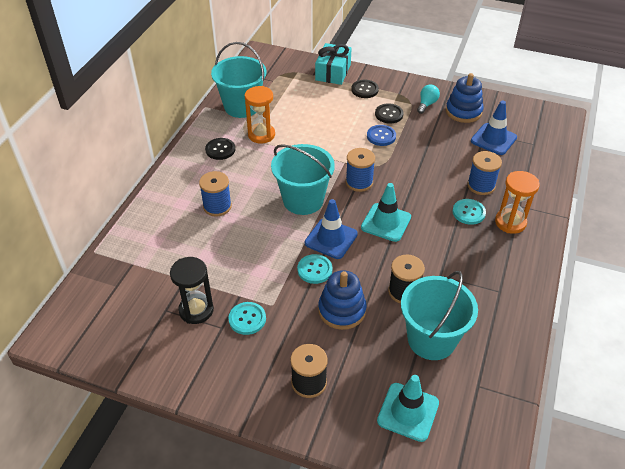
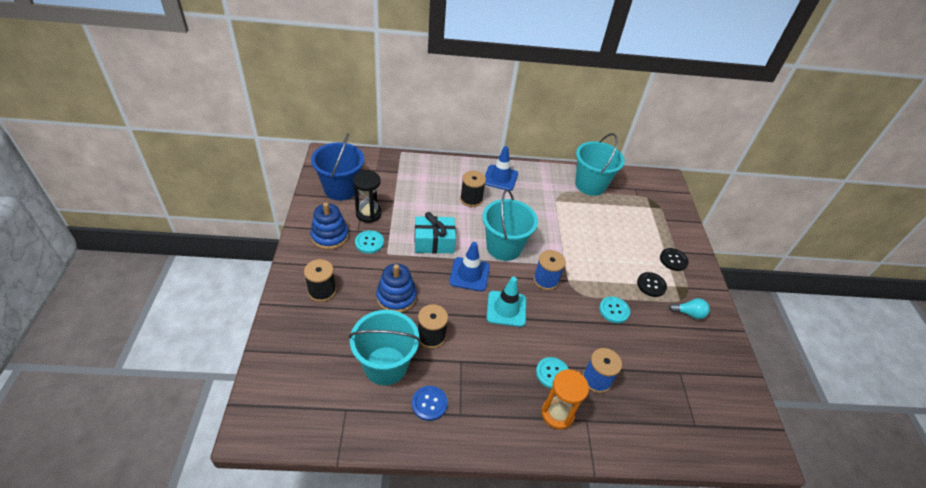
camera: 65 degrees right, 0 degrees up
(133, 332) = (341, 189): none -> blue bucket
(217, 206) = (471, 199): blue spool -> black spool
(220, 150) = (532, 185): black button -> none
(261, 135) = (564, 204): orange hourglass -> none
(314, 270) = (431, 271): turquoise button -> turquoise button (614, 310)
(333, 72) = (680, 232): turquoise gift -> turquoise gift (434, 242)
(381, 136) = (616, 285): blue button -> blue button (429, 403)
(408, 412) = (308, 360): turquoise traffic cone -> none
(463, 111) = (701, 348): blue stacking toy -> blue stacking toy (330, 236)
(493, 139) = (675, 382): blue traffic cone -> blue traffic cone (500, 178)

